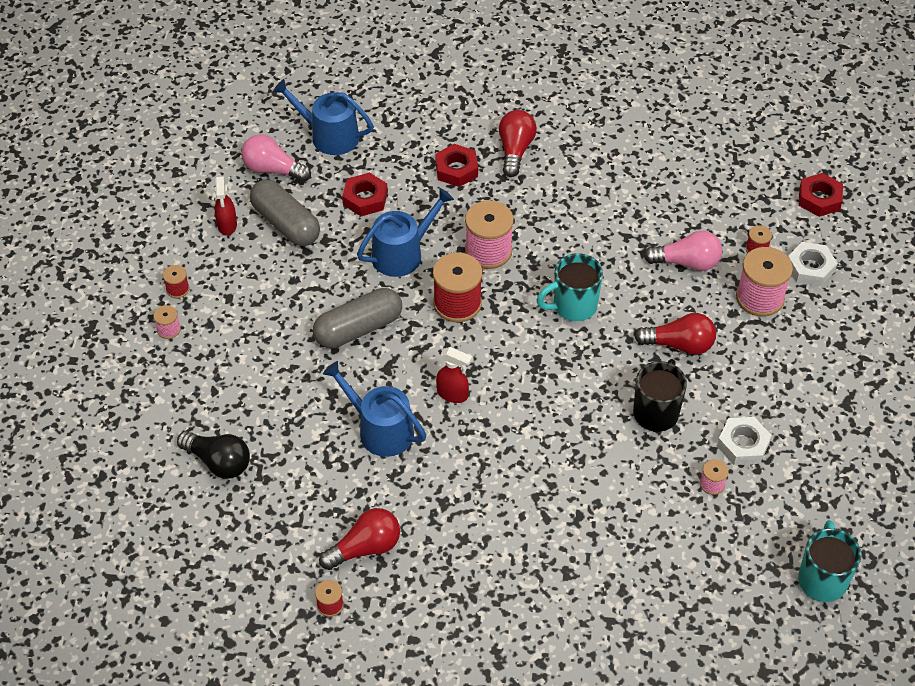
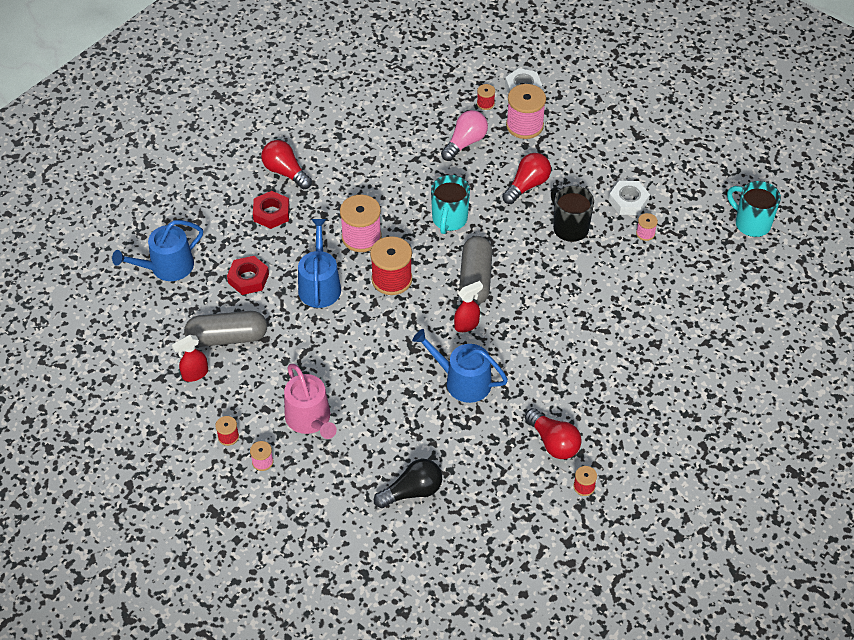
camera: 55 degrees left, 0 degrees up
(227, 225) = (194, 374): red spray bottle -> red spray bottle turned 120 degrees clockwise
(242, 337) = (310, 419): none -> pink watering can
(273, 170) = (167, 318): pink light bulb -> none
(358, 328) = (364, 346): grey capsule -> grey capsule (475, 279)
(365, 548) = (553, 442): red light bulb -> red light bulb turned 135 degrees clockwise
(380, 430) = (462, 381): blue watering can -> blue watering can turned 45 degrees clockwise
(819, 199) = (473, 50): red nut -> none

